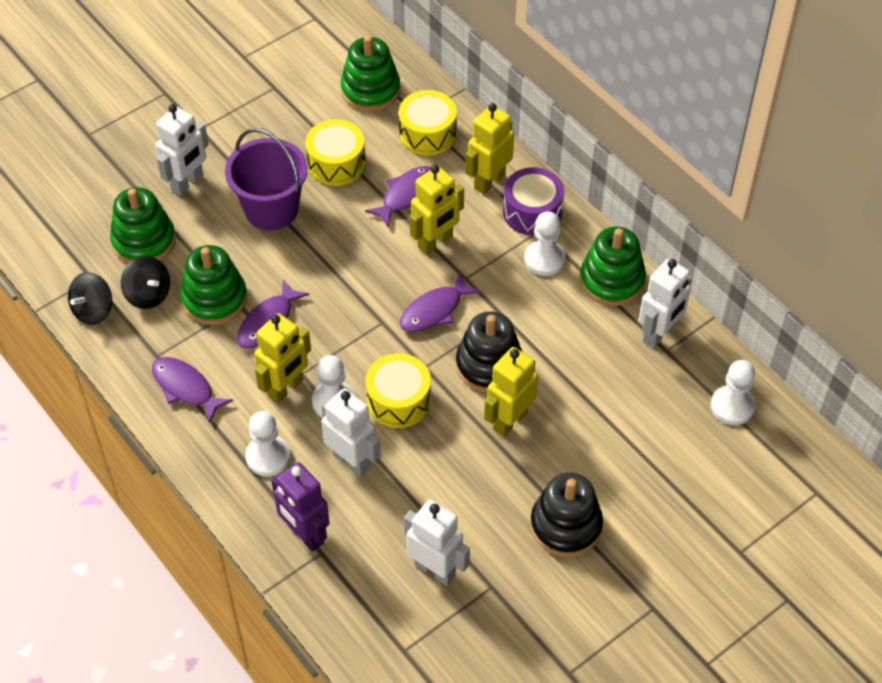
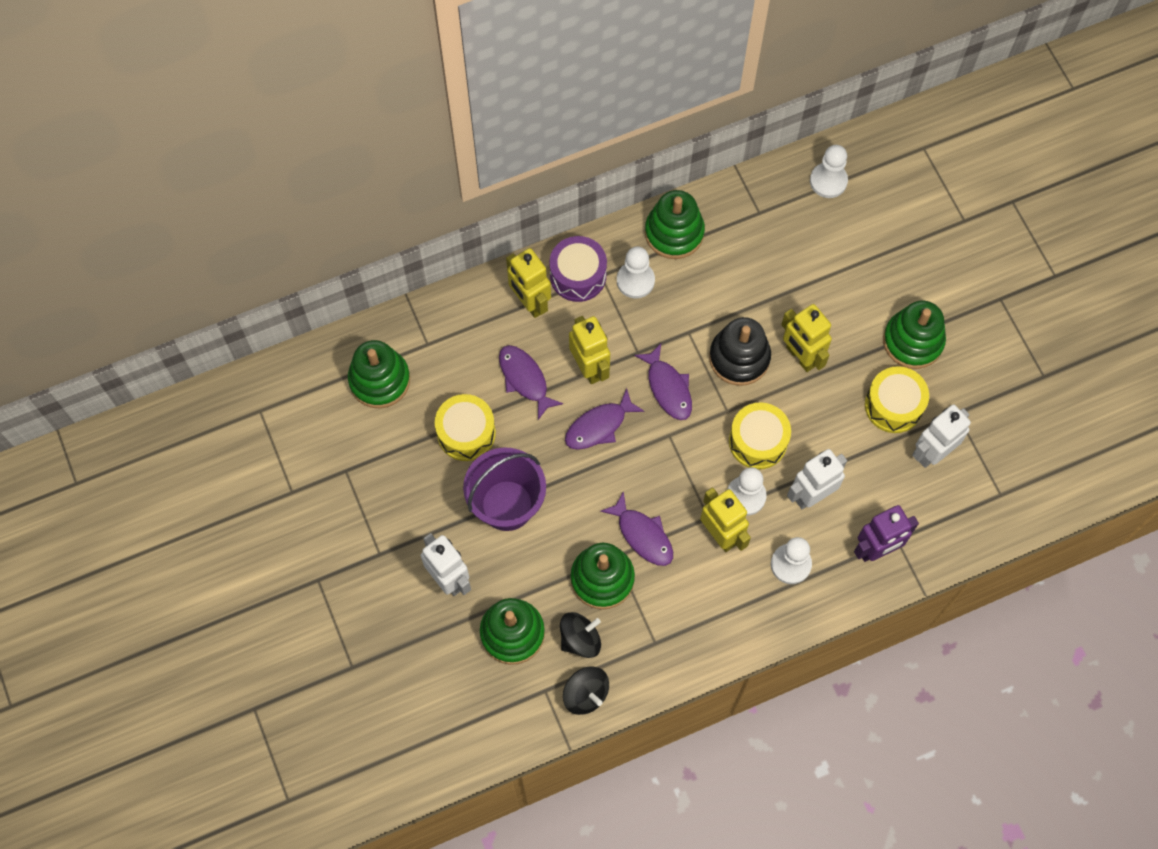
camera: 75 degrees left, 15 degrees up
(186, 388) = (698, 623): purple fish -> purple fish (599, 426)
(428, 134) = (454, 341): yellow drum -> yellow drum (893, 405)
(566, 525) = (913, 341): black stacking toy -> green stacking toy
(659, 334) = (741, 213): white robot -> none

